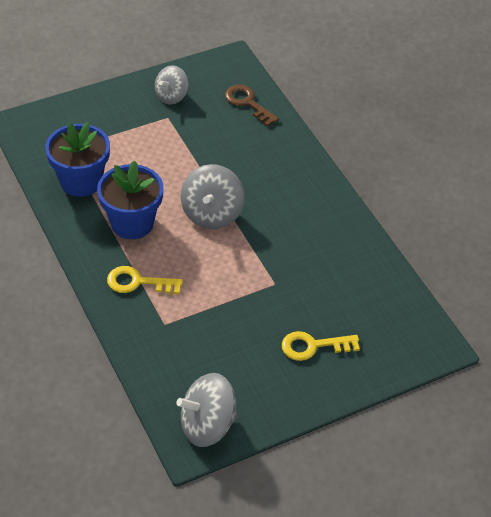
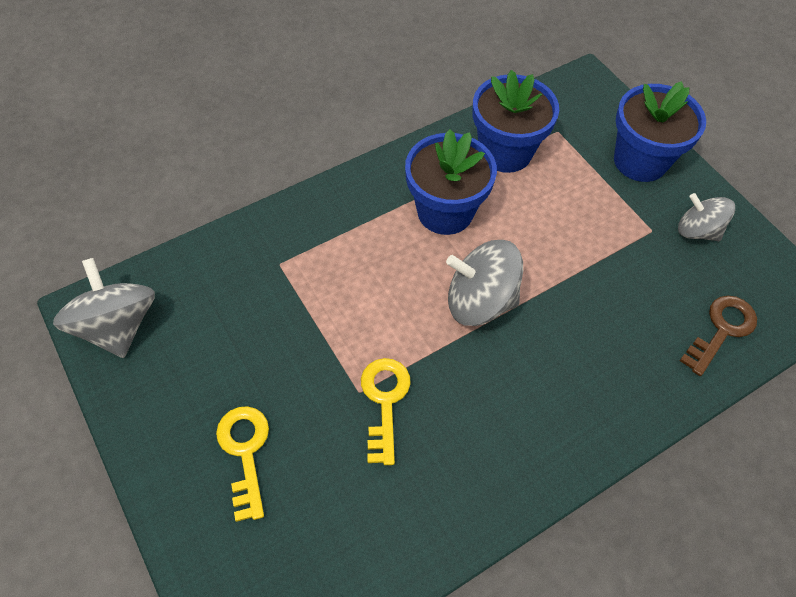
camera: 85 degrees right, 10 degrees up
(105, 110) = (640, 161): none -> blue flower pot
(138, 282) = (345, 229): yellow key -> yellow key (384, 402)

